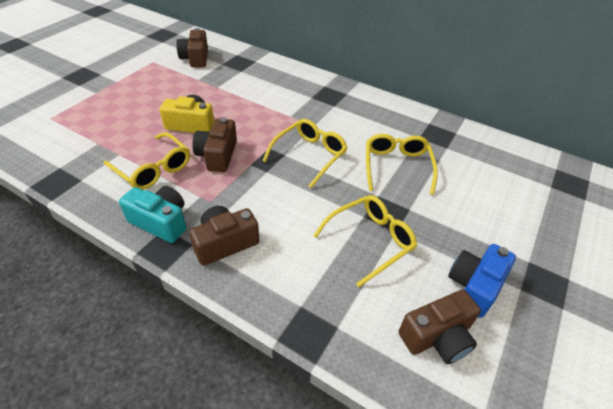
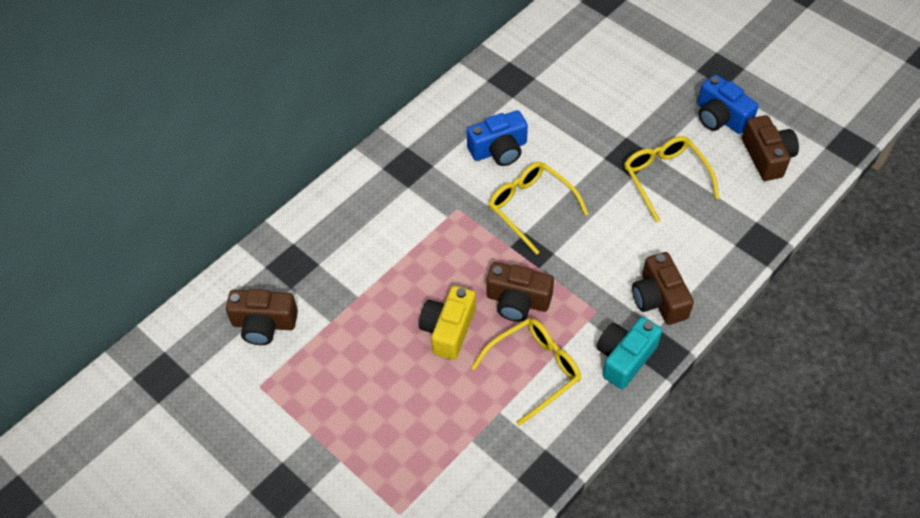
camera: 75 degrees left, 10 degrees up
(361, 134) = (499, 150): none -> blue camera
(397, 167) = (562, 131): yellow glasses -> none

